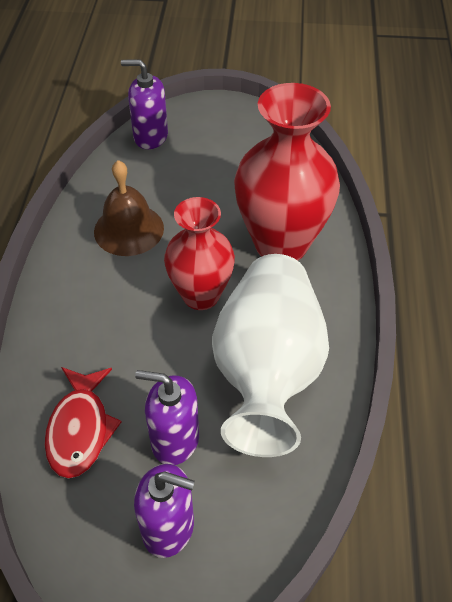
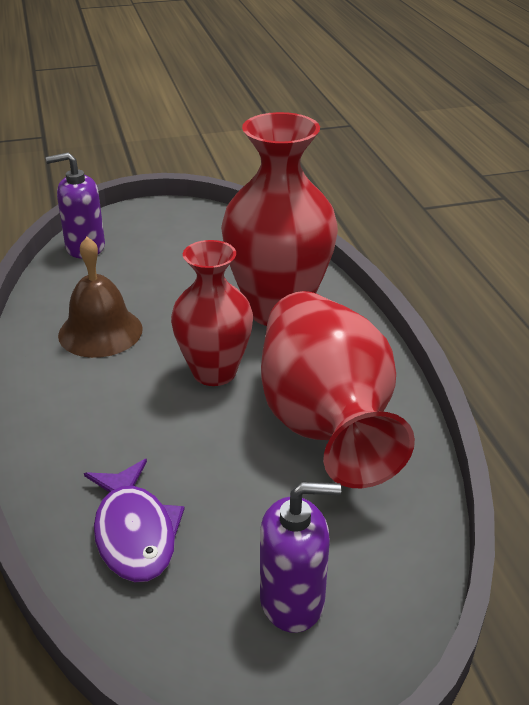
camera: 20 degrees left, 15 degrees down
(80, 429) = (134, 532): red fish -> purple fish
(174, 440) = (254, 512): purple soap dispenser -> none
(268, 371) = (325, 422): white vase -> red vase

